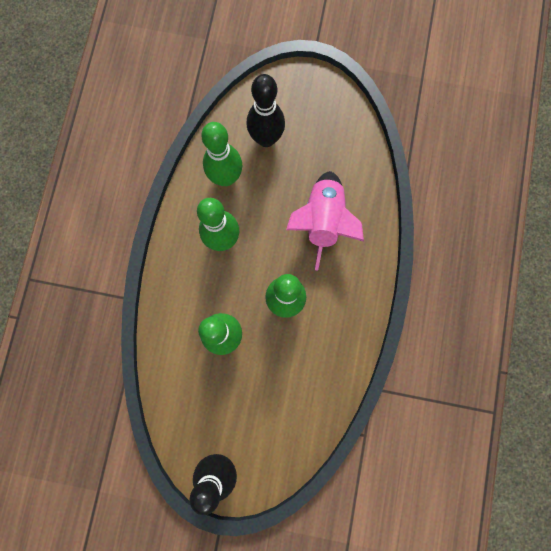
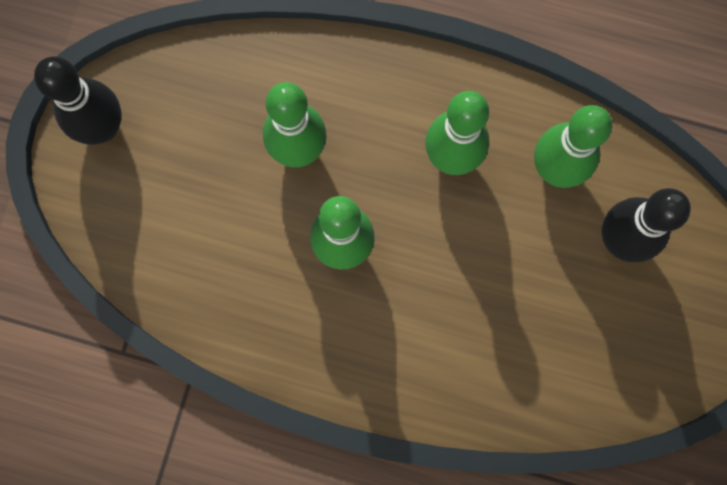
camera: 95 degrees right, 0 degrees up
(323, 221) = (470, 320): pink rocket -> none

